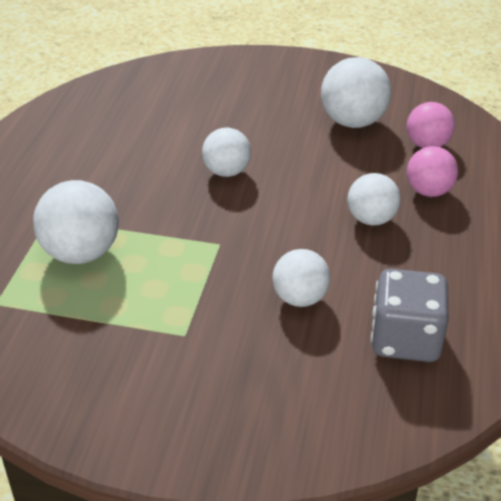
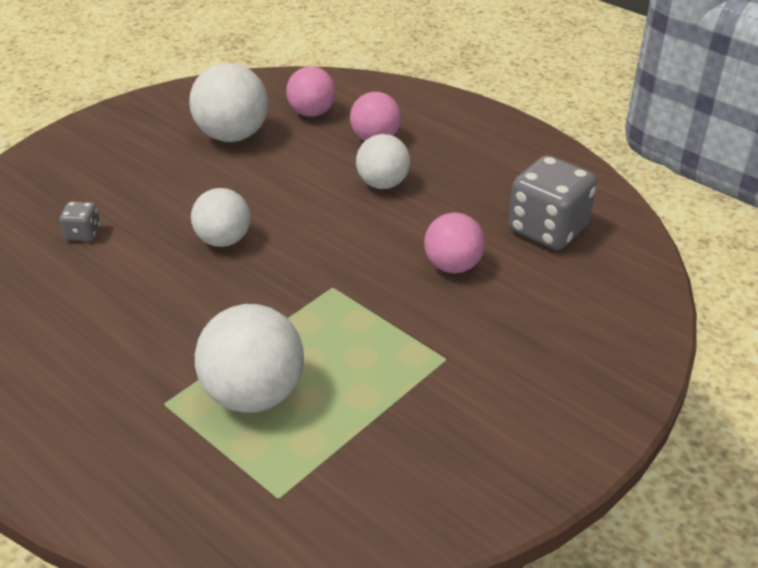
camera: 60 degrees left, 0 degrees up
(181, 113) = (83, 233): none -> grey dice
(300, 298) = (452, 266): white ball -> pink ball

